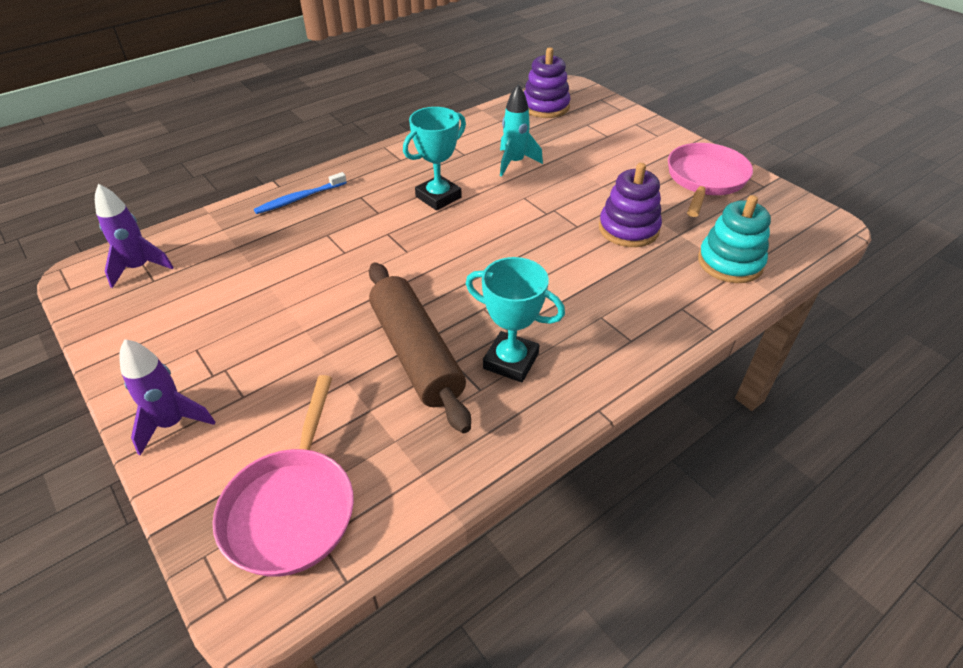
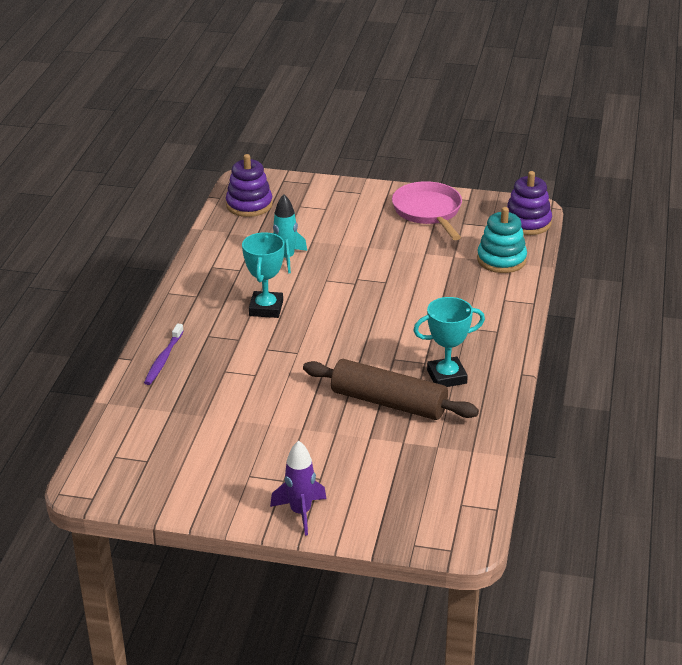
camera: 40 degrees left, 10 degrees down
(139, 268) = (122, 460): purple rocket -> none
(292, 508) = (428, 502): pink pan -> none
(299, 198) = (163, 359): blue toothbrush -> purple toothbrush
(628, 229) = (419, 268): purple stacking toy -> purple stacking toy (527, 223)

